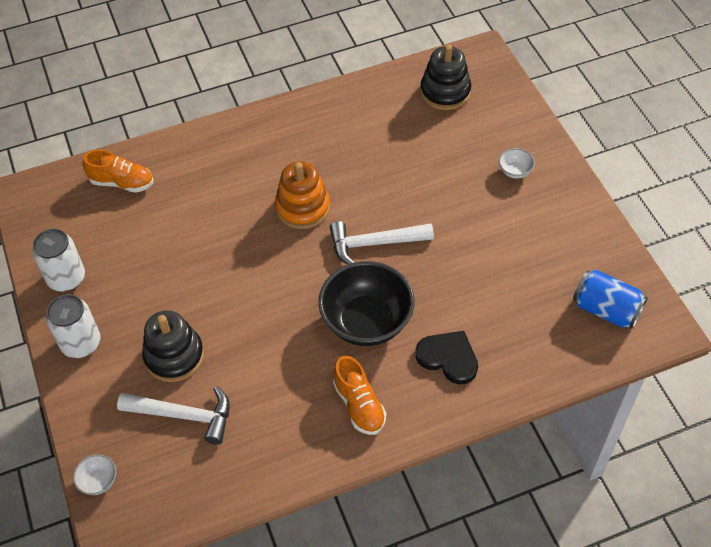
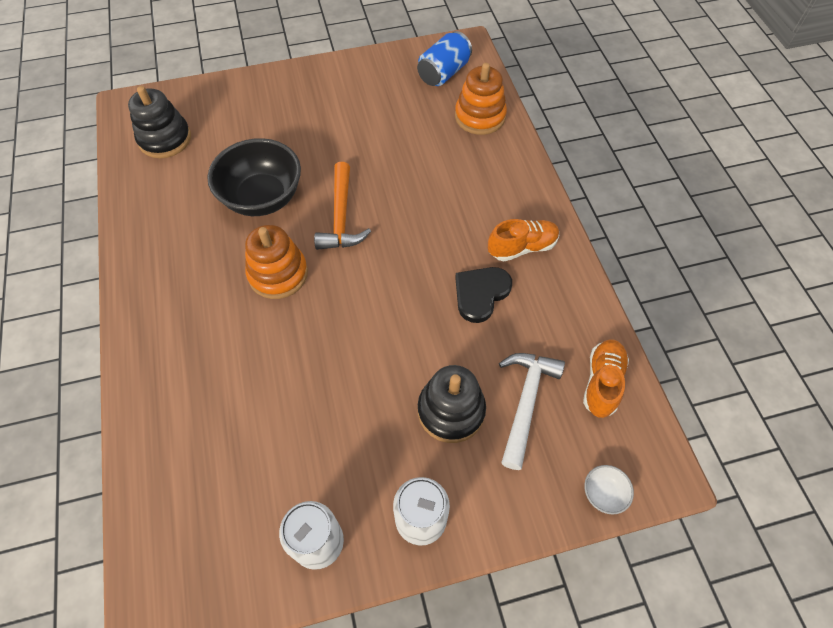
camera: 85 degrees left, 5 degrees up
(122, 182) = (178, 471): orange shoe -> orange shoe (602, 382)
(367, 322) = (432, 232): black bowl -> black bowl (262, 198)
(374, 244) = (341, 217): white hammer -> orange hammer
(448, 358) = (478, 177): black heart -> black heart (480, 294)
(515, 171) = (284, 104): white bowl -> none
(542, 352) = (480, 116): none -> orange stacking toy

